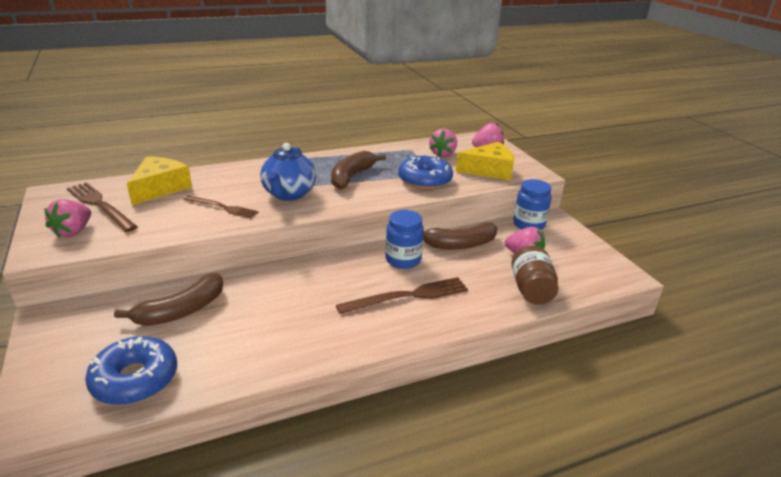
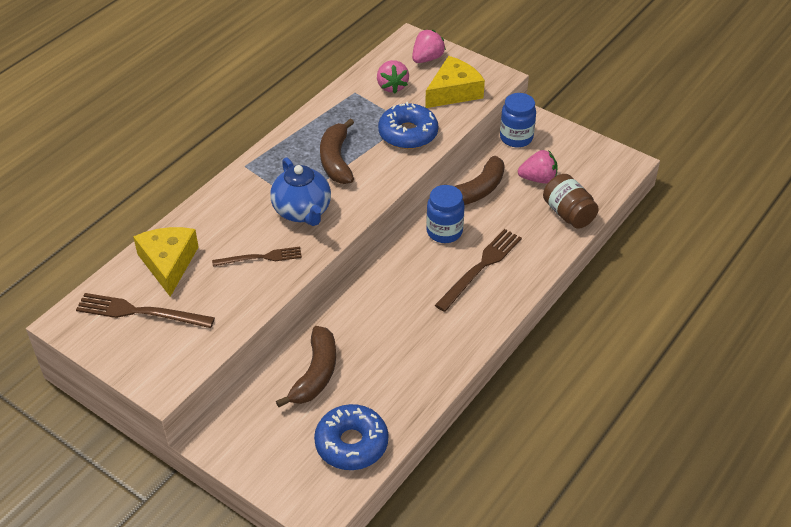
camera: 30 degrees left, 15 degrees up
(73, 231) = (160, 352): pink strawberry -> none

